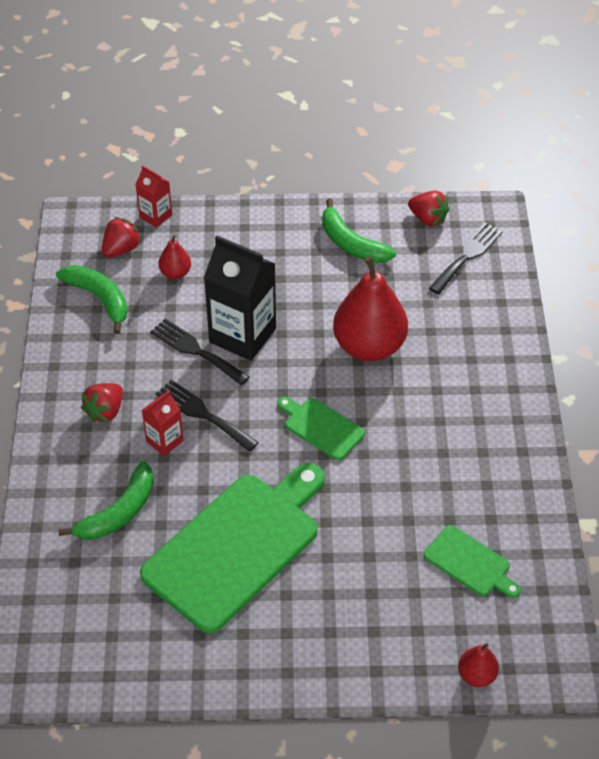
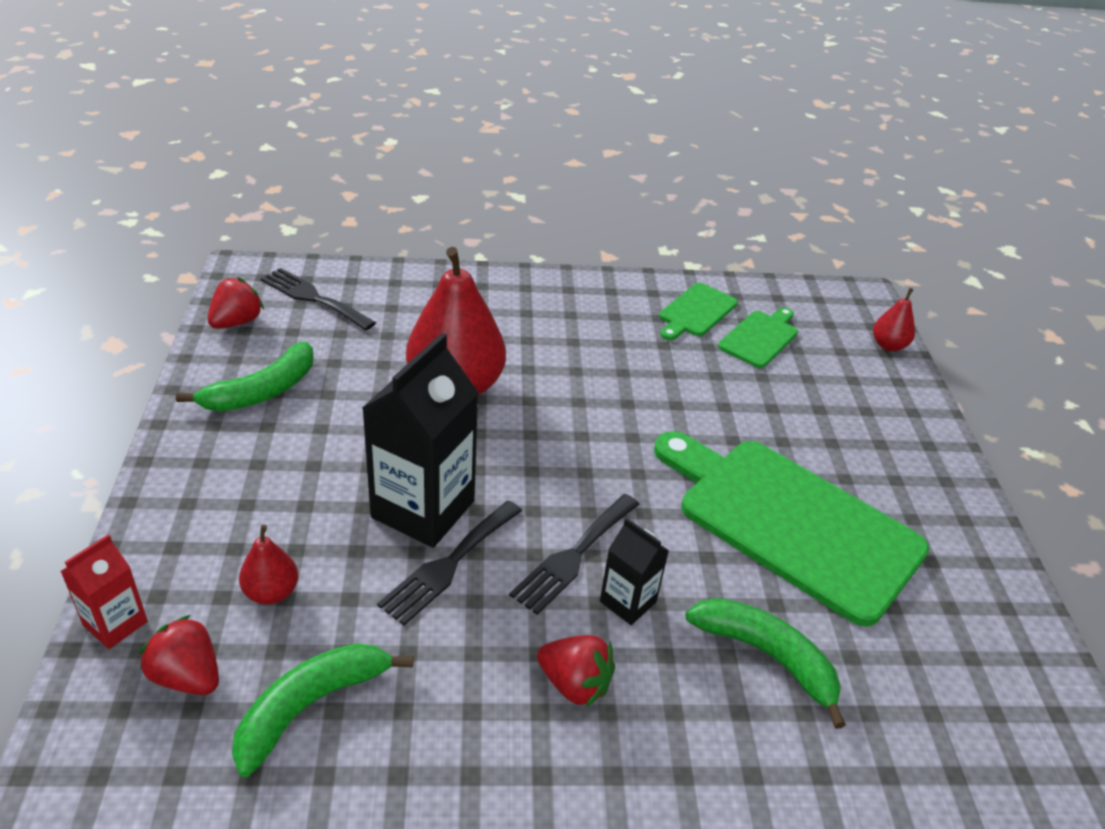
camera: 95 degrees left, 10 degrees down
(164, 441) = (628, 601): red carton -> black carton
(321, 427) = (590, 436): green cutting board -> green cutting board (696, 312)

